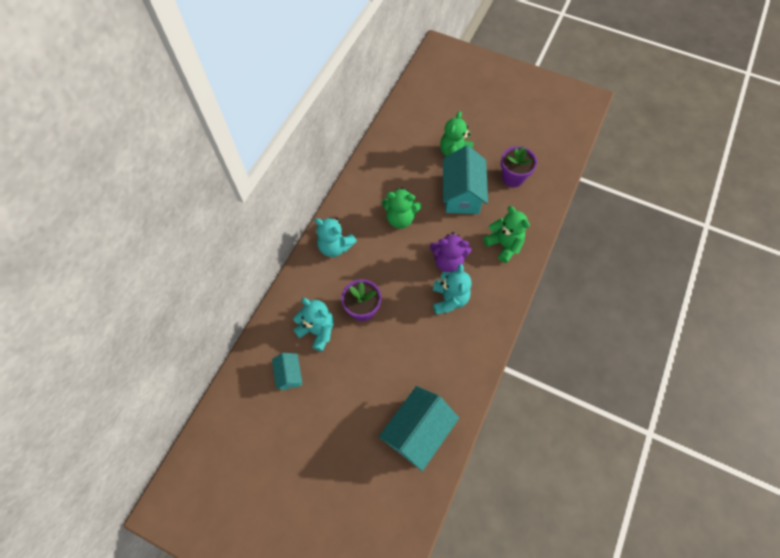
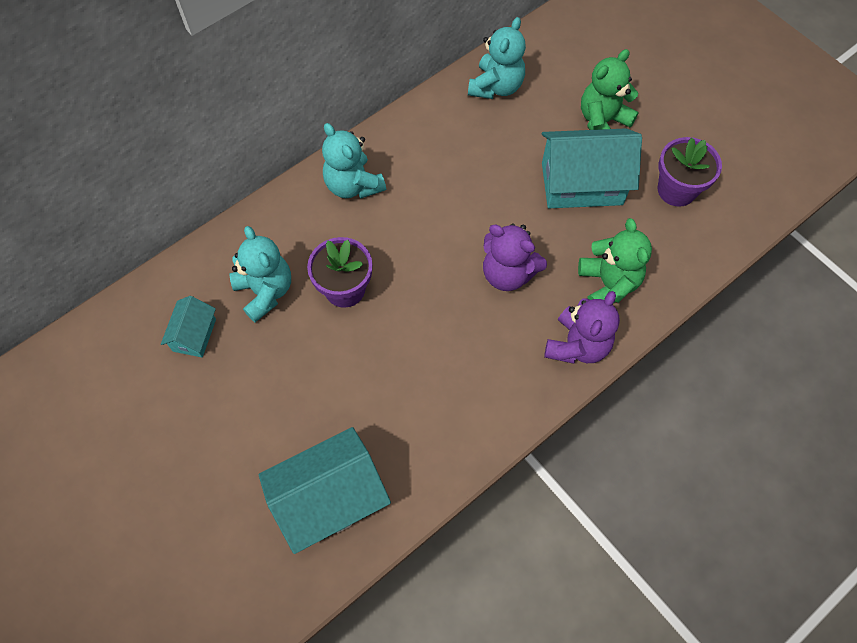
camera: 25 degrees right, 0 degrees up
(400, 218) = (469, 183): green teddy bear -> none
(449, 299) = (480, 329): turquoise teddy bear -> turquoise teddy bear (496, 87)
(461, 194) = (581, 183): turquoise house -> turquoise house turned 60 degrees clockwise
(505, 286) = (577, 345): none -> purple teddy bear

